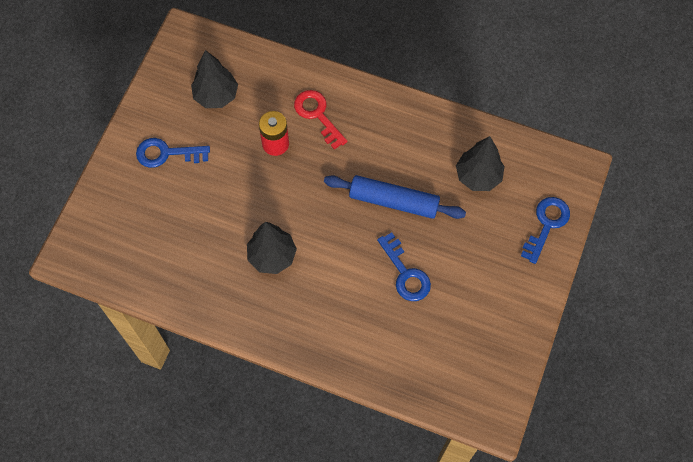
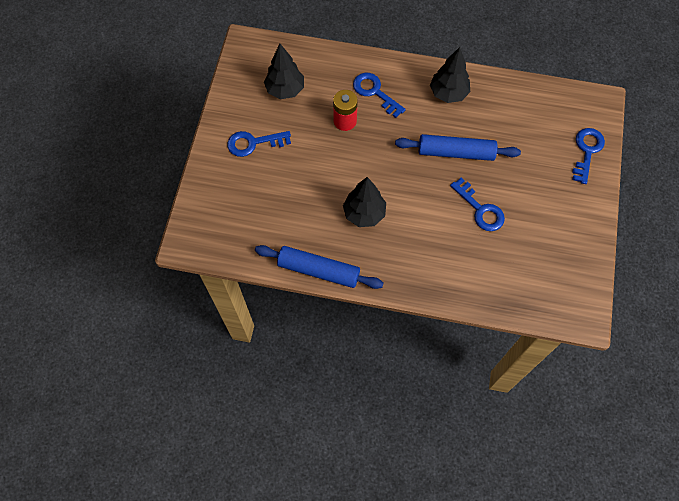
camera: 10 degrees left, 0 degrees up
(206, 314) = (318, 270): none -> blue rolling pin
(318, 115) = (375, 92): red key -> blue key
(478, 176) = (521, 121): black tree -> black tree (448, 93)

